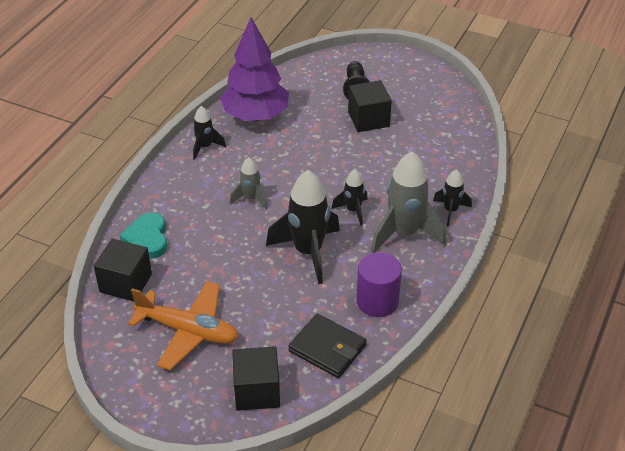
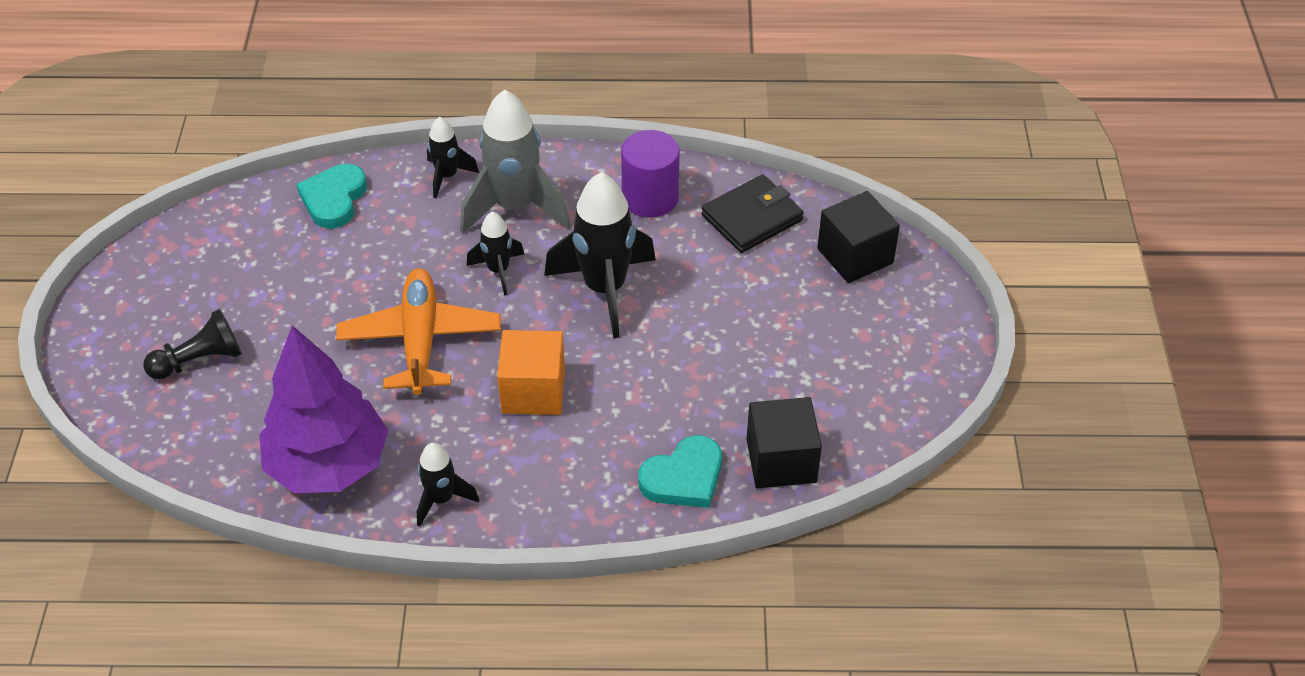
camera: 115 degrees left, 5 degrees up
(188, 331) = (814, 356): orange plane -> orange plane (420, 340)
(251, 198) = (533, 391): grey rocket -> orange cube
(327, 348) = (752, 218): black wallet -> black wallet turned 45 degrees clockwise
(368, 119) = (278, 319): black cube -> none
(455, 159) = (334, 199): none -> turquoise heart

